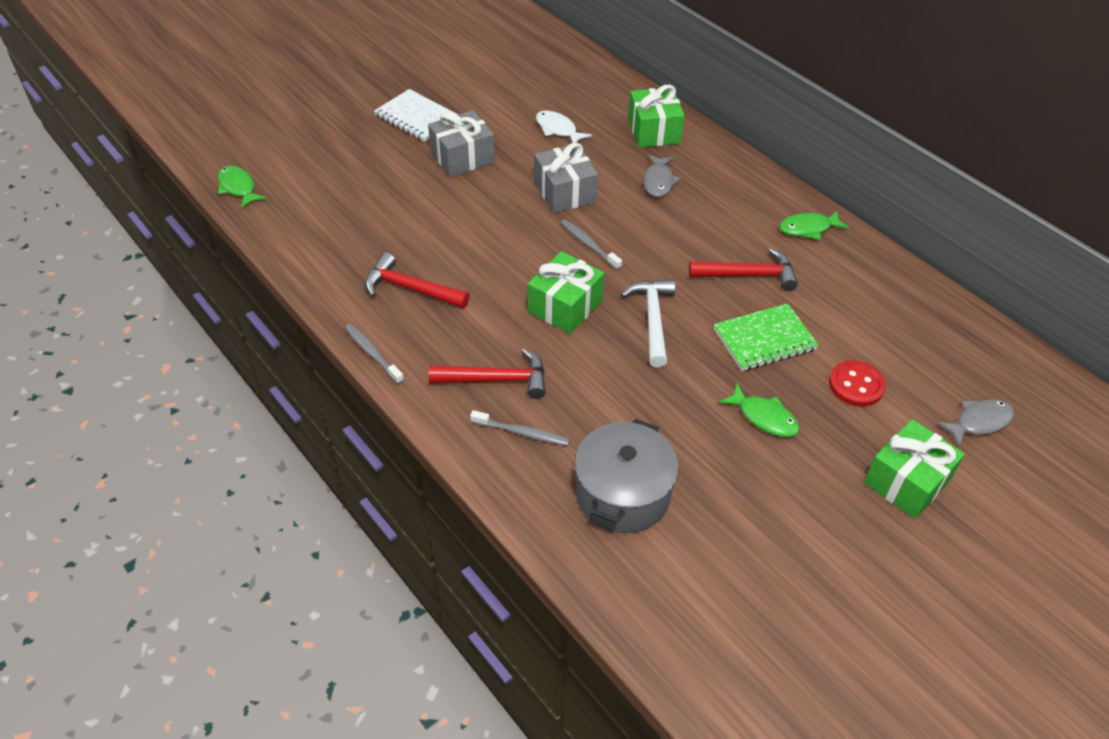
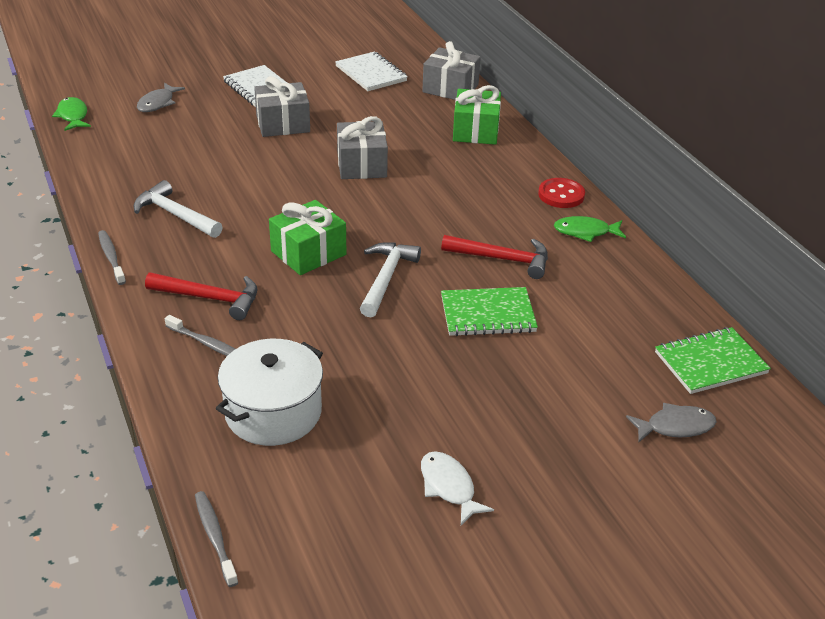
camera: 15 degrees right, 10 degrees down
(410, 289) = (175, 215): red hammer -> white hammer
(519, 80) = (371, 74): none -> white notebook
(558, 129) = (384, 116): white fish -> white fish (449, 487)
(589, 244) = (360, 209): grey toothbrush -> grey toothbrush (215, 537)
(605, 84) = (450, 88): none -> grey gift
(622, 494) = (273, 412): grey pot -> white pot
(658, 181) = (457, 171): grey fish -> grey fish (158, 103)
(764, 417) = (450, 378): green fish -> none
(856, 385) = (560, 369): red button -> red button (561, 195)
(906, 481) = (567, 462): green gift -> none
(978, 348) = (710, 363): none -> green notebook

